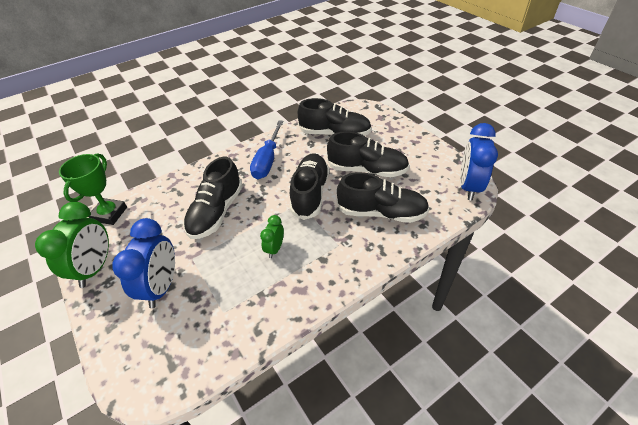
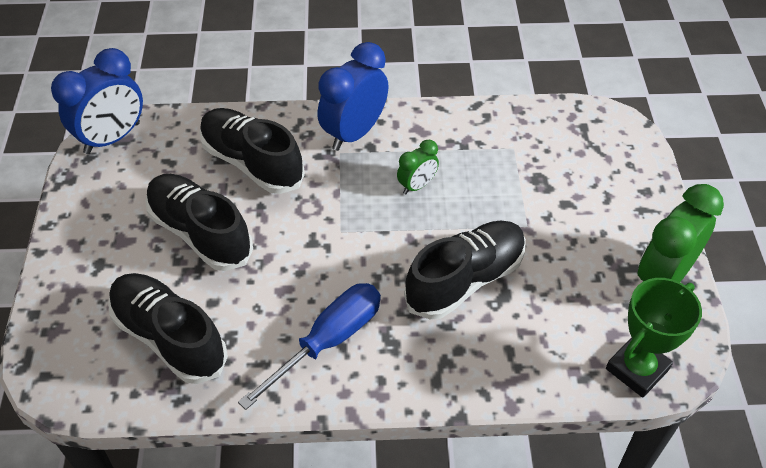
camera: 150 degrees left, 5 degrees up
(162, 286) = (576, 208): blue clock -> blue clock (354, 133)
(310, 193) = (313, 238): black shoe -> none

